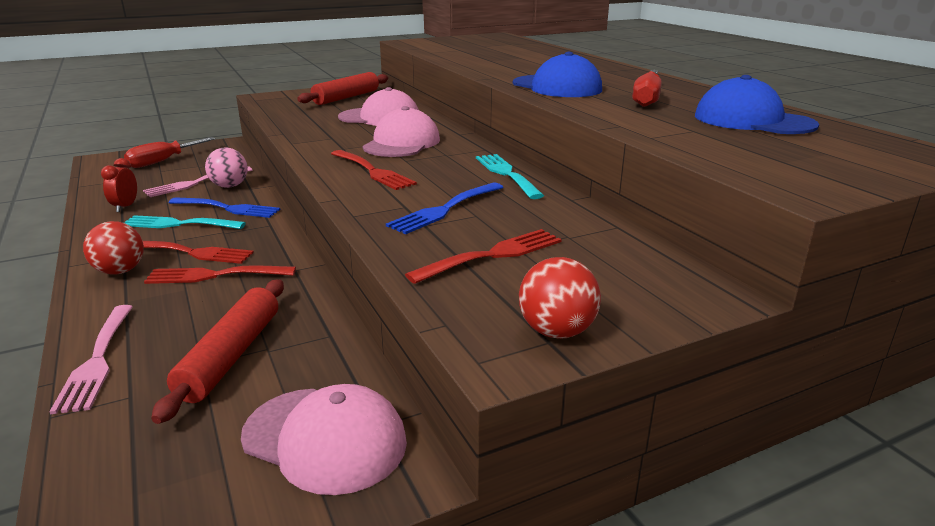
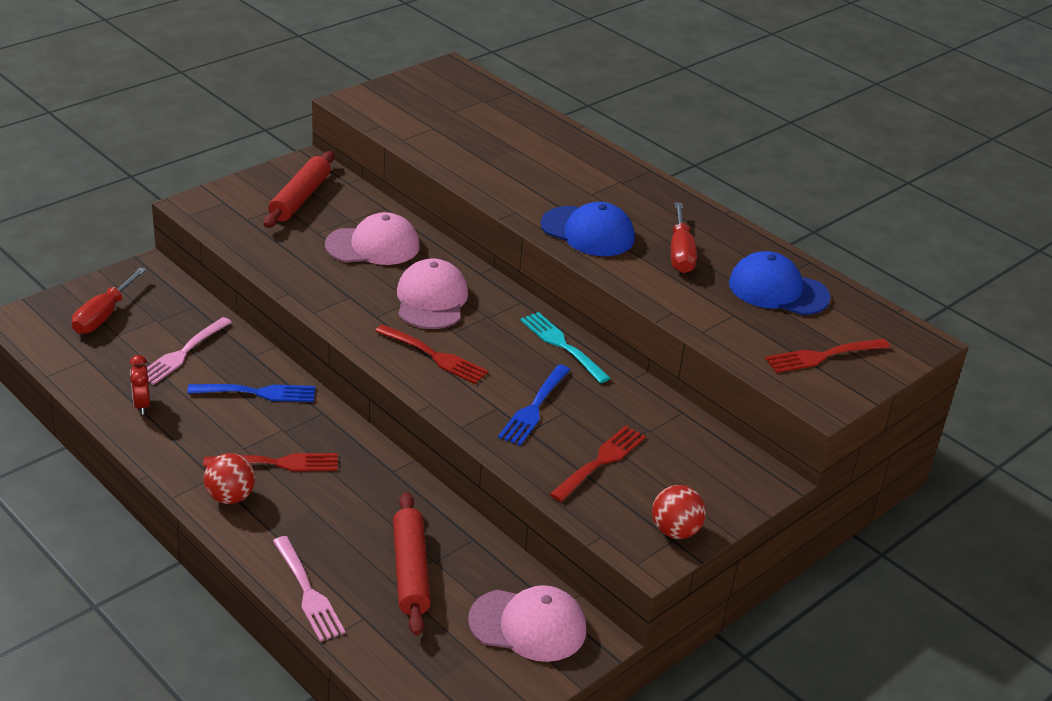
camera: 20 degrees left, 10 degrees up
(178, 224) = (226, 424): turquoise fork -> none
(214, 275) = (325, 489): red fork -> red fork (822, 356)
(229, 186) = (227, 354): pink ball -> none

